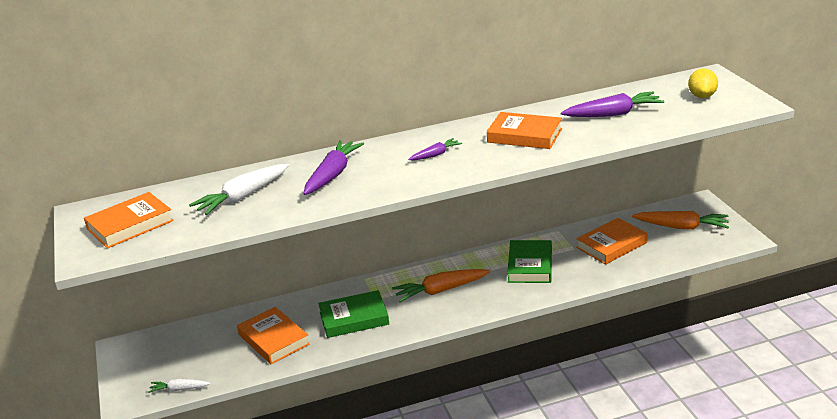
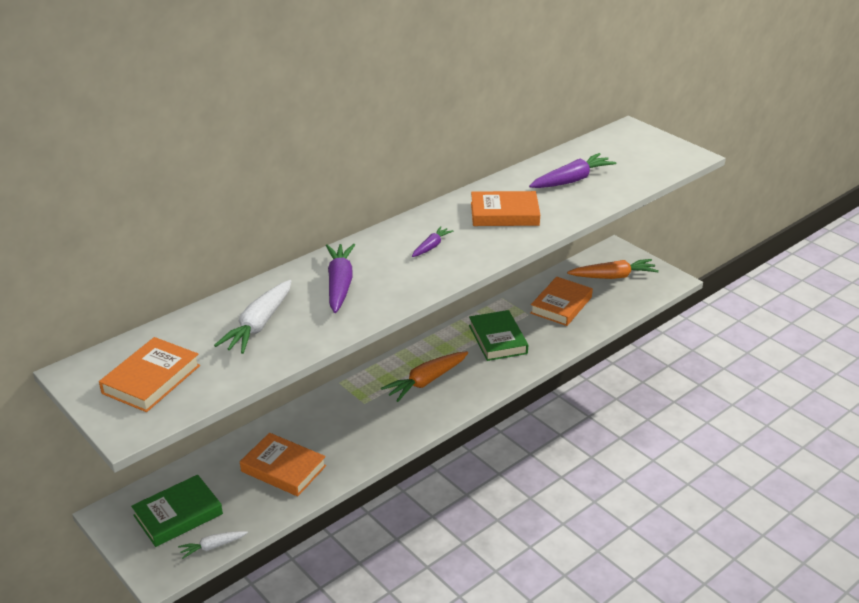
camera: 25 degrees left, 5 degrees up
(354, 318) = (355, 428): green book -> green book (178, 514)
(702, 96) = (638, 152): yellow lemon -> none

